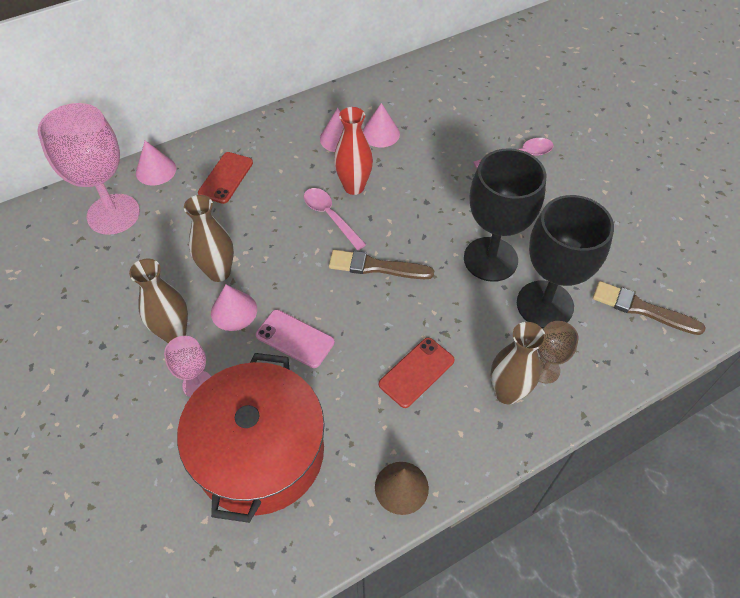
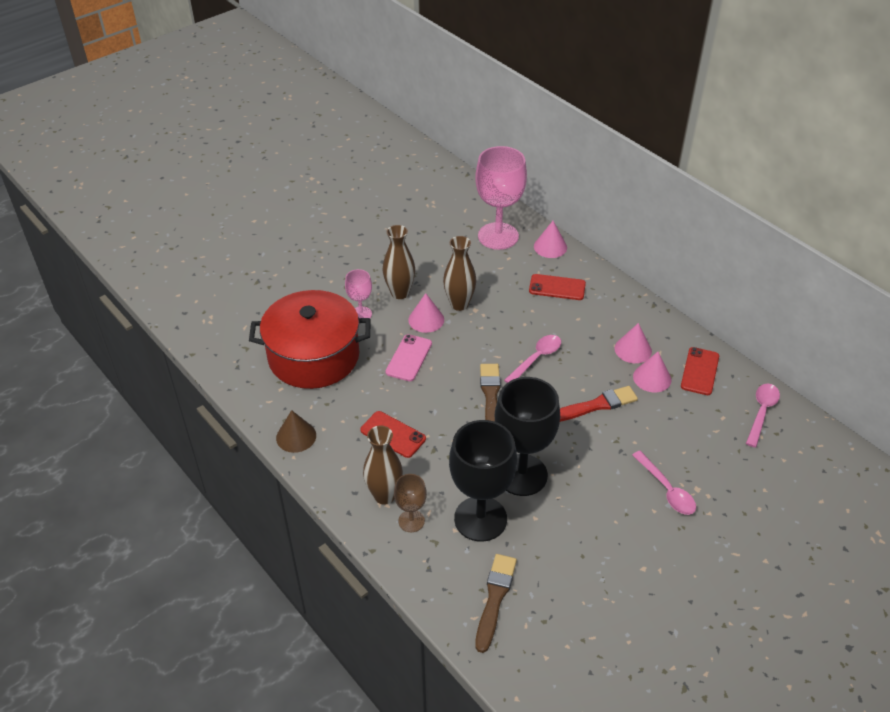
camera: 80 degrees right, 10 degrees down
(354, 187) = (576, 369): red vase -> none
(380, 99) = (700, 371): none -> red phone
(408, 182) = (596, 405): none -> red brush
(438, 74) = (761, 412): none -> pink spoon

